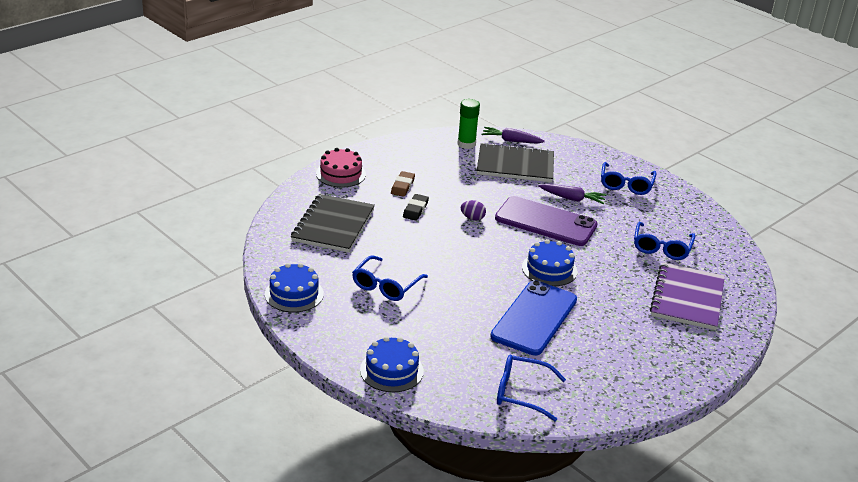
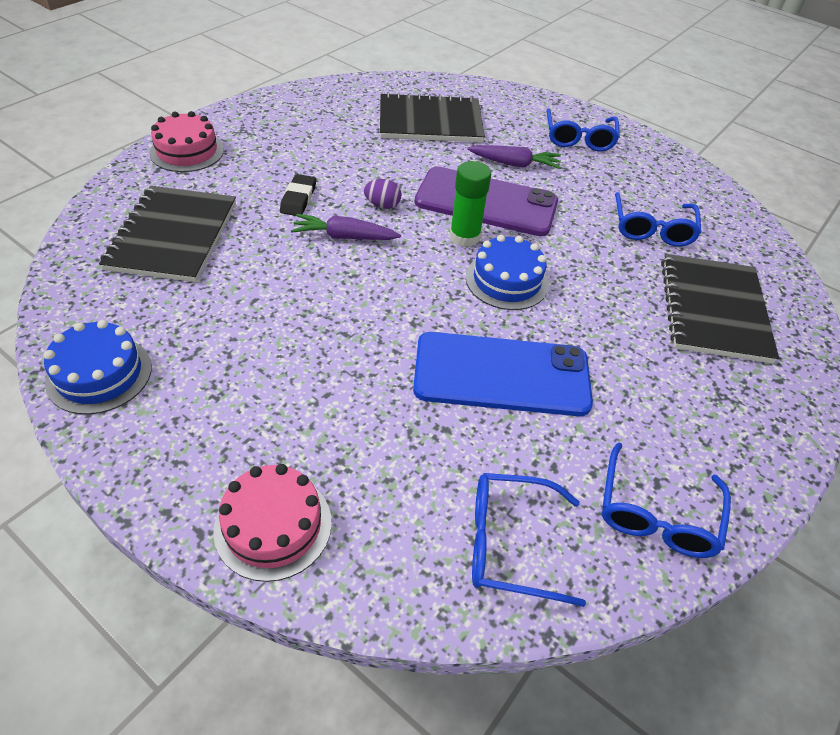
camera: 10 degrees left, 15 degrees up
(385, 286) = (257, 340): blue glasses -> blue glasses (656, 515)
(391, 370) = (273, 525): blue cake -> pink cake
(402, 186) = (278, 163): brown eraser -> none
(466, 144) = (361, 96): green glue stick -> green glue stick (464, 237)
(511, 141) = (419, 88): purple carrot -> purple carrot (344, 237)
(534, 318) = (501, 374): blue phone -> blue phone turned 75 degrees clockwise
(687, 298) = (713, 309): purple notebook -> black notebook

